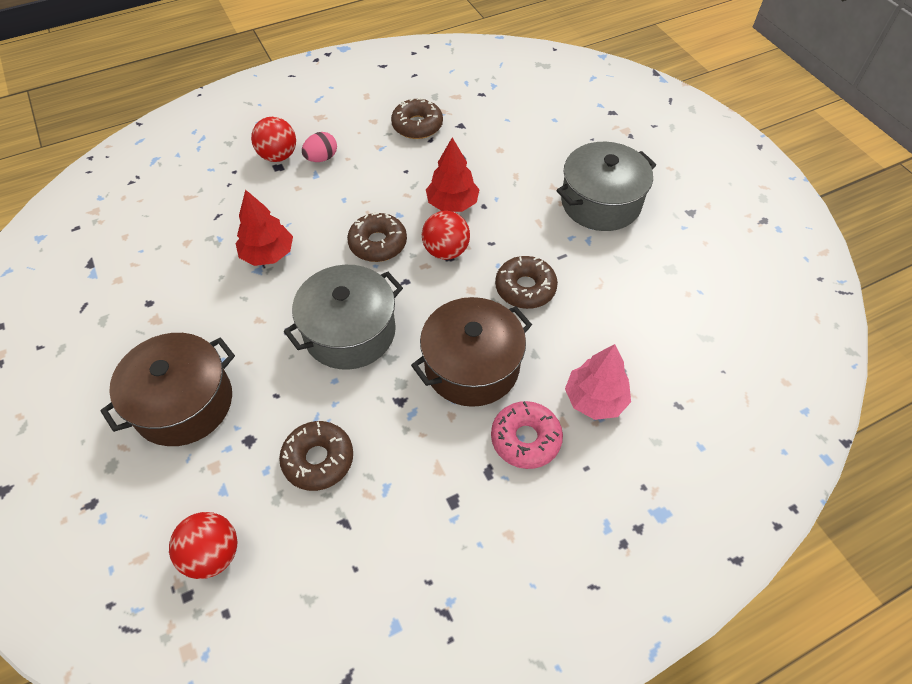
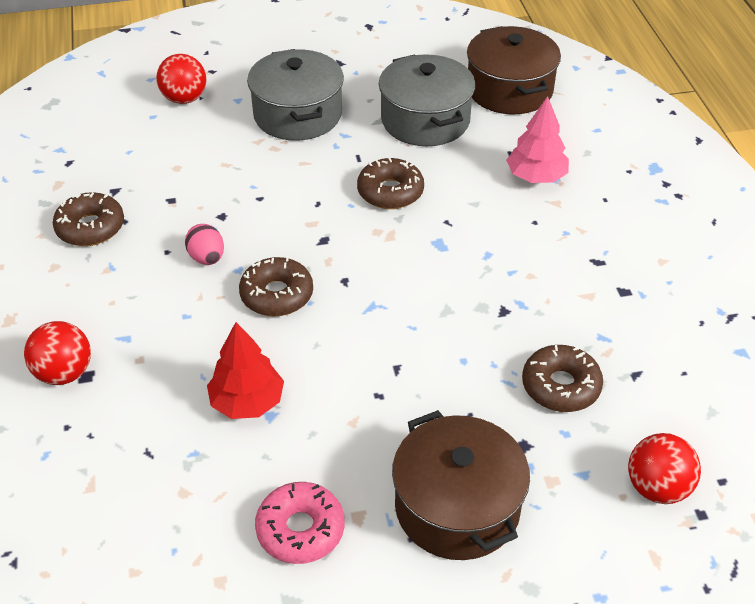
camera: 75 degrees left, 10 degrees down
(321, 158) = (96, 328): pink egg -> pink egg (207, 258)
(349, 332) = (400, 338): grey pot -> grey pot (425, 120)
(446, 251) = (314, 240): red ball -> red ball (184, 99)
(452, 204) = (243, 222): red tree -> none
(472, 366) = (476, 249): brown pot -> brown pot (509, 90)
(525, 439) = (568, 230): pink donut -> pink donut (300, 530)

